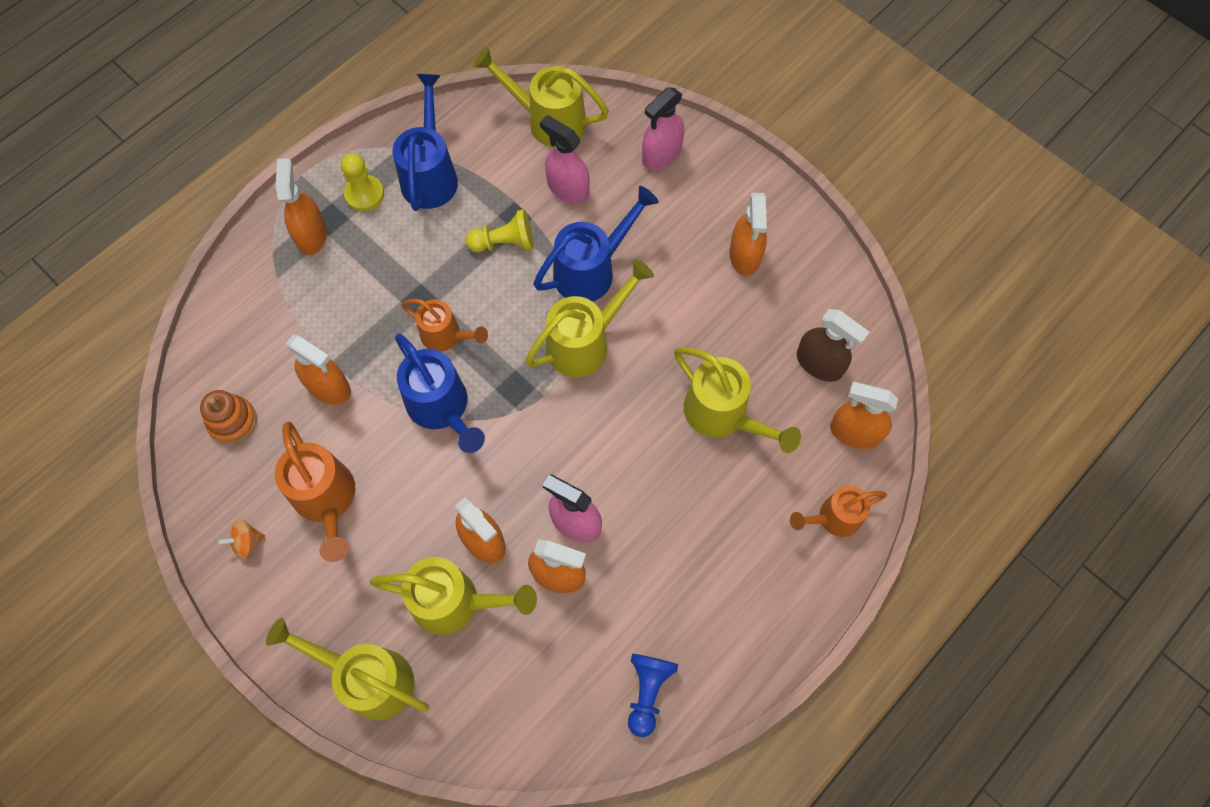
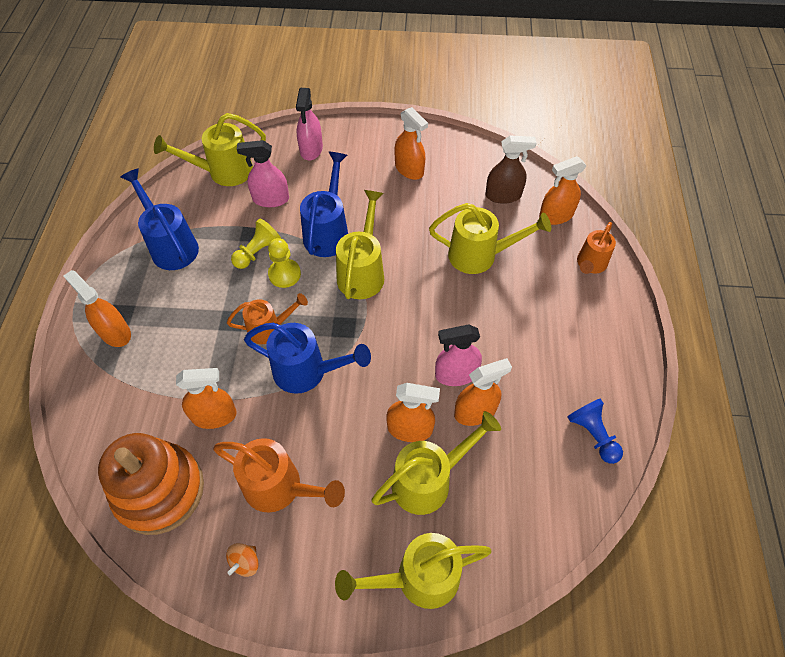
camera: 40 degrees left, 10 degrees down
(232, 421) = (159, 490): orange stacking toy -> orange stacking toy, size x1.97
(364, 194) = (133, 285): yellow pawn -> yellow pawn (284, 274)

